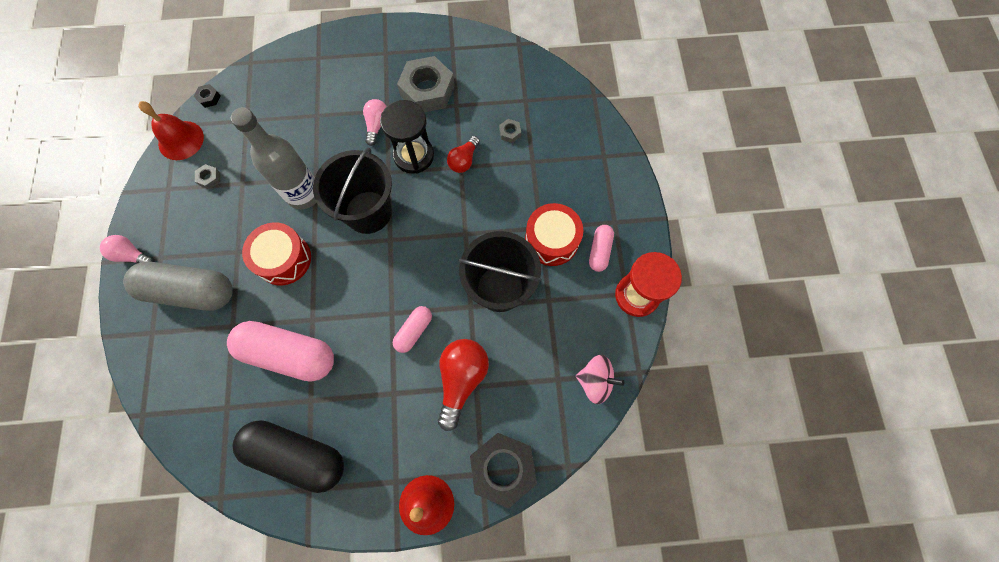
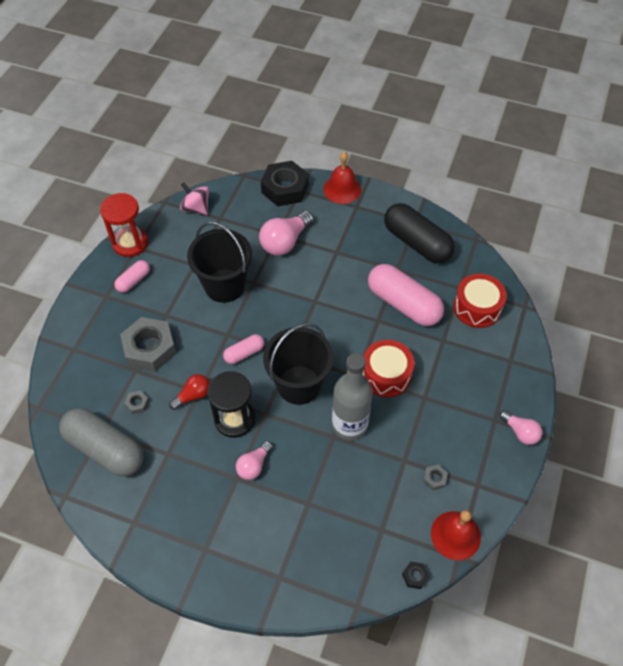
camera: 155 degrees left, 15 degrees down
(190, 291) = (472, 380): grey capsule -> grey capsule (105, 449)
(414, 331) = (303, 283): pink capsule -> pink capsule (244, 353)
(427, 90) = (186, 482): grey nut -> grey nut (150, 348)
(461, 379) = (285, 242): red light bulb -> pink light bulb
(551, 240) = (163, 302): red drum -> red drum (477, 307)

